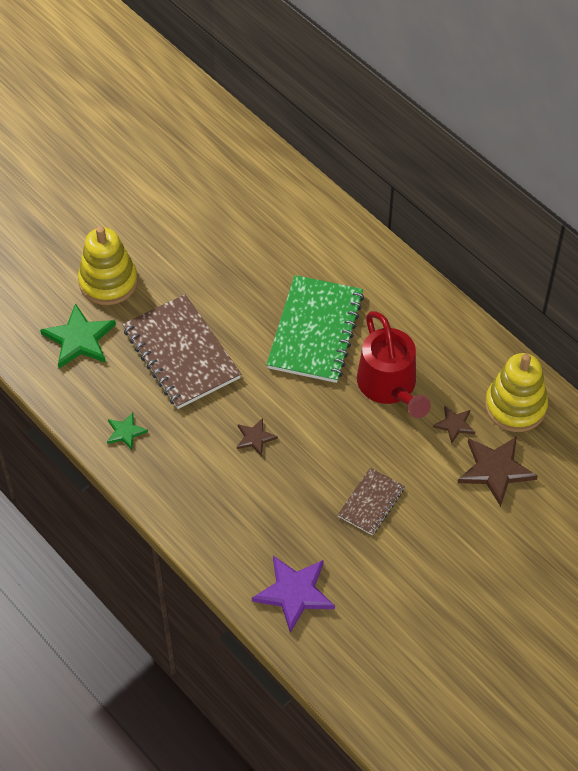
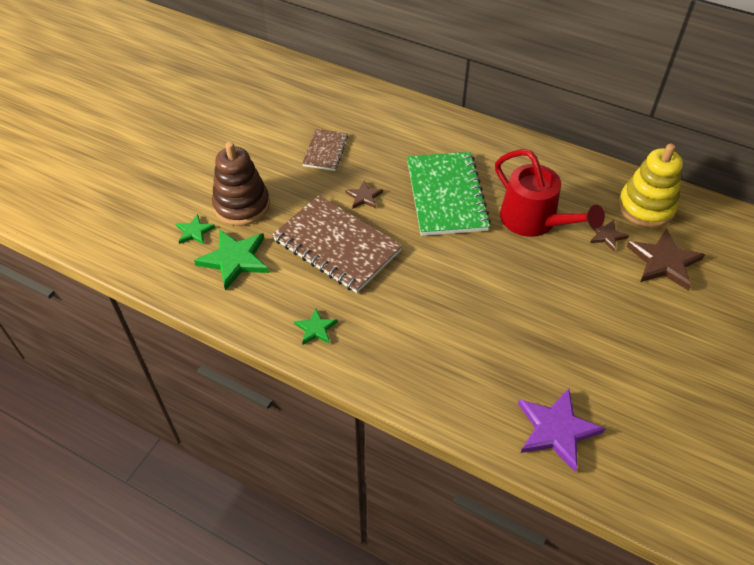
camera: 20 degrees left, 5 degrees down
(53, 297) = (194, 231): none -> green star
(108, 282) = (242, 205): yellow stacking toy -> brown stacking toy
(255, 438) = (441, 297): brown star -> brown star (364, 197)
(371, 502) = (577, 322): brown notebook -> brown notebook (325, 151)

